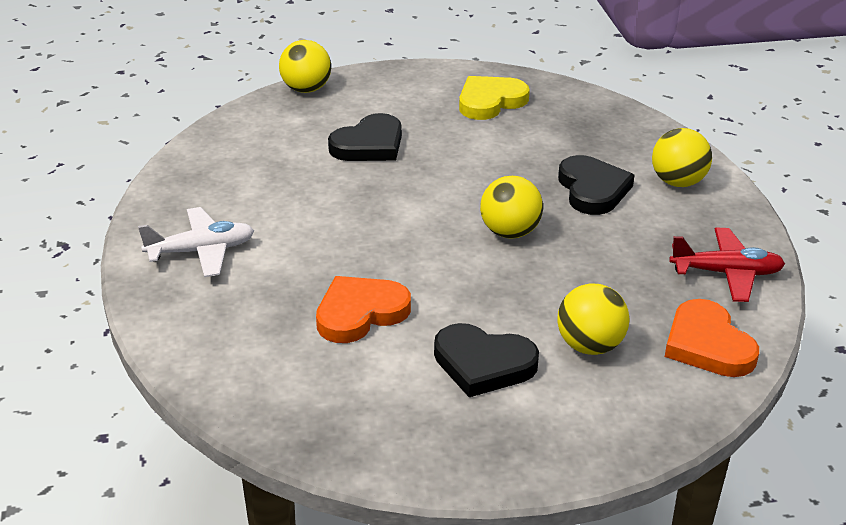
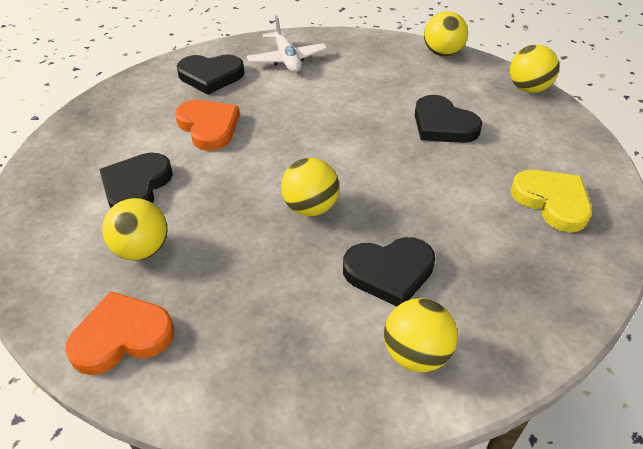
camera: 90 degrees right, 10 degrees up
(218, 132) = (442, 53): none -> yellow ball
(232, 320) = (211, 76): none -> black heart
(726, 273) = (233, 374): red plane -> none

